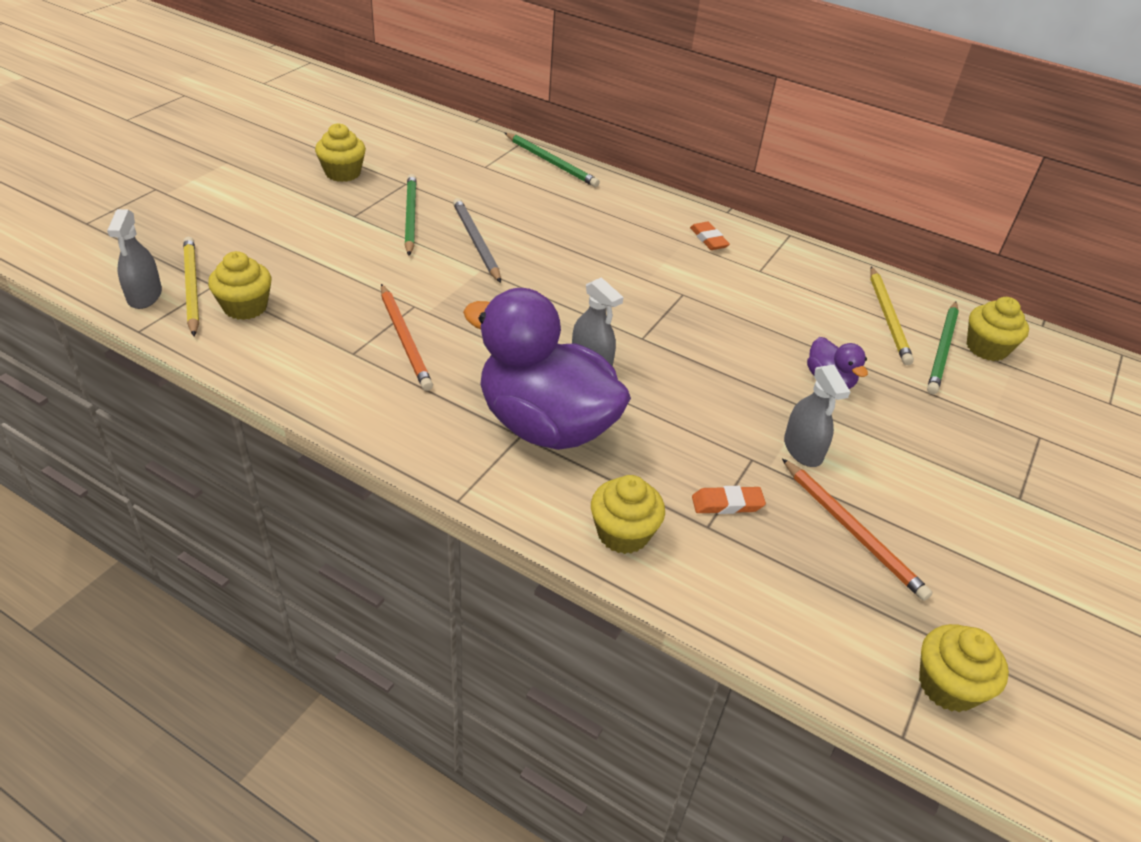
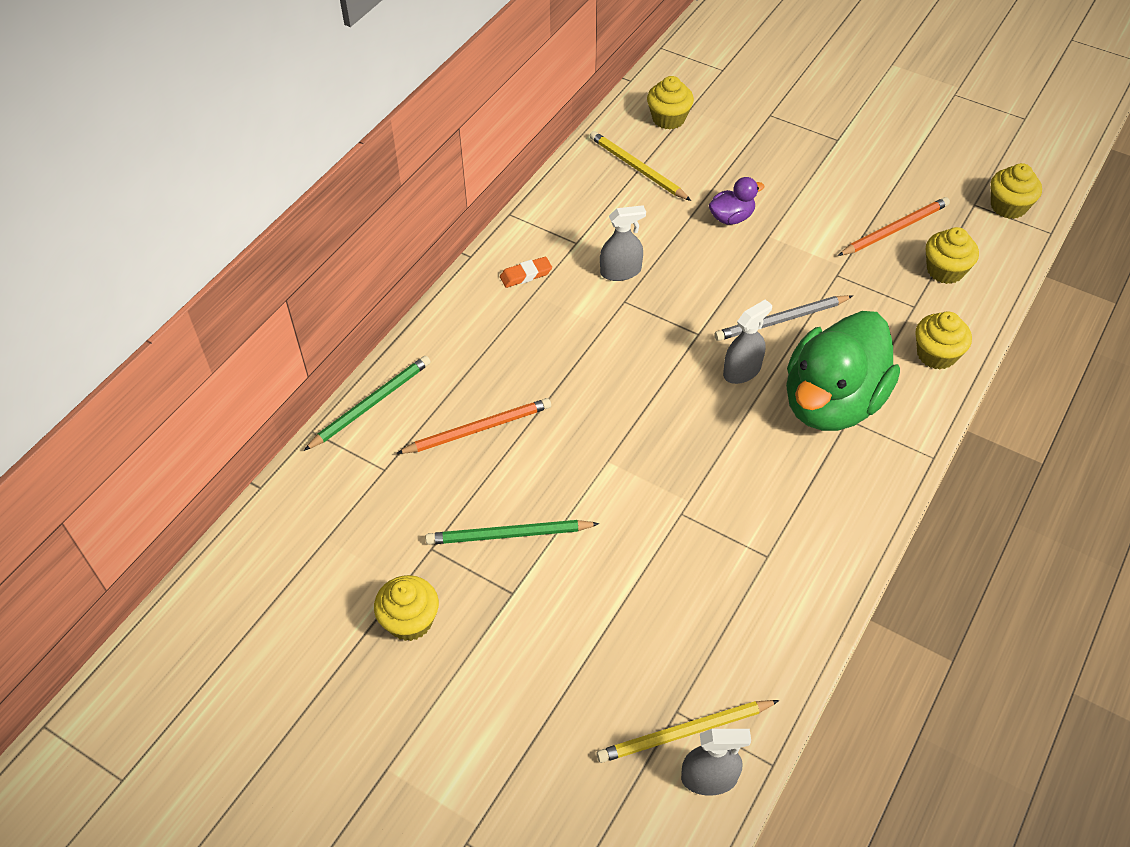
camera: 85 degrees left, 10 degrees up
(245, 307) = (711, 668): yellow cupcake -> yellow cupcake (945, 270)
(405, 339) = (737, 515): orange pencil -> orange pencil (478, 429)
(476, 242) = (555, 468): grey pencil -> grey pencil (781, 320)
(545, 425) = (832, 402): purple duck -> green duck
(727, 504) = (888, 293): orange eraser -> none
(802, 449) = (818, 244): grey spray bottle -> grey spray bottle (620, 271)
(888, 318) = (637, 168): yellow pencil -> yellow pencil turned 135 degrees counterclockwise
(942, 350) = (676, 144): green pencil -> none

